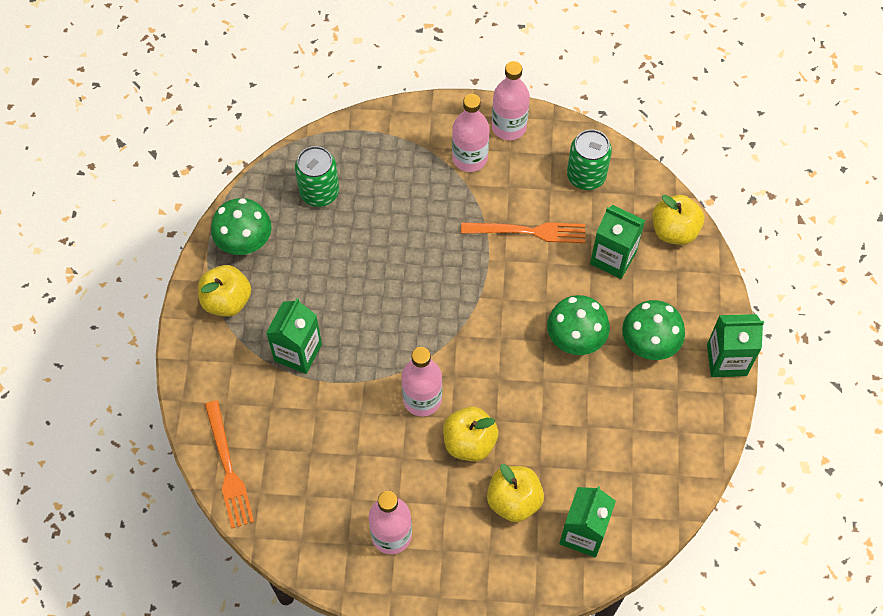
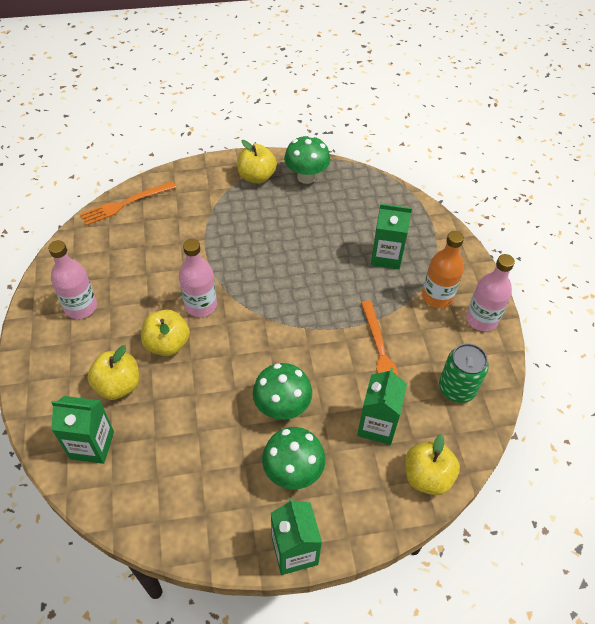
camera: 75 degrees right, 10 degrees down
(298, 352) = (225, 223): green carton -> green carton (386, 256)
(319, 192) = (365, 208): green can -> none
(469, 158) = (437, 297): pink bottle -> orange bottle

